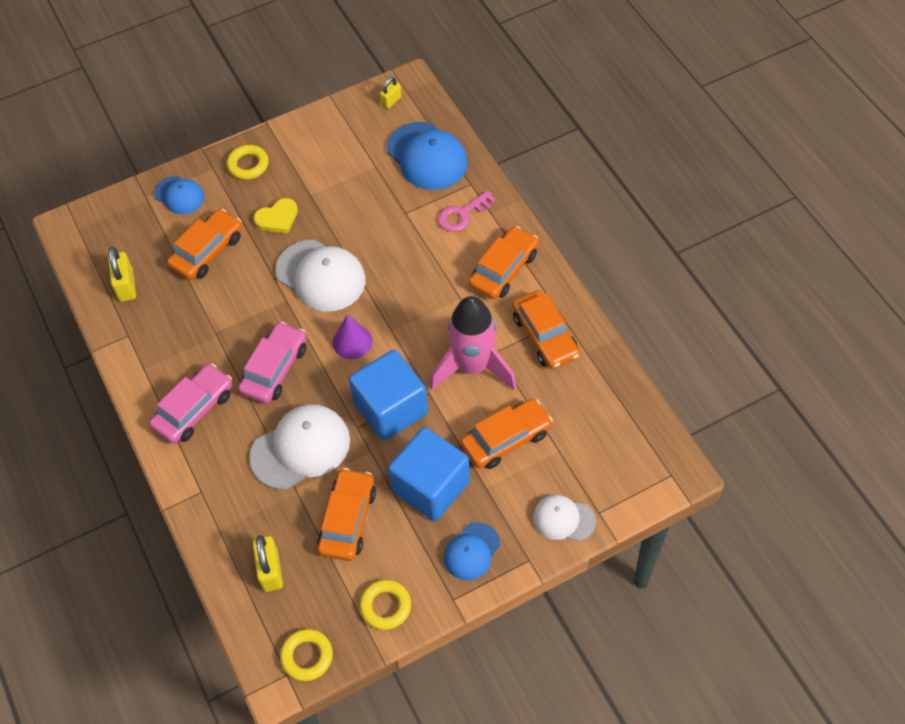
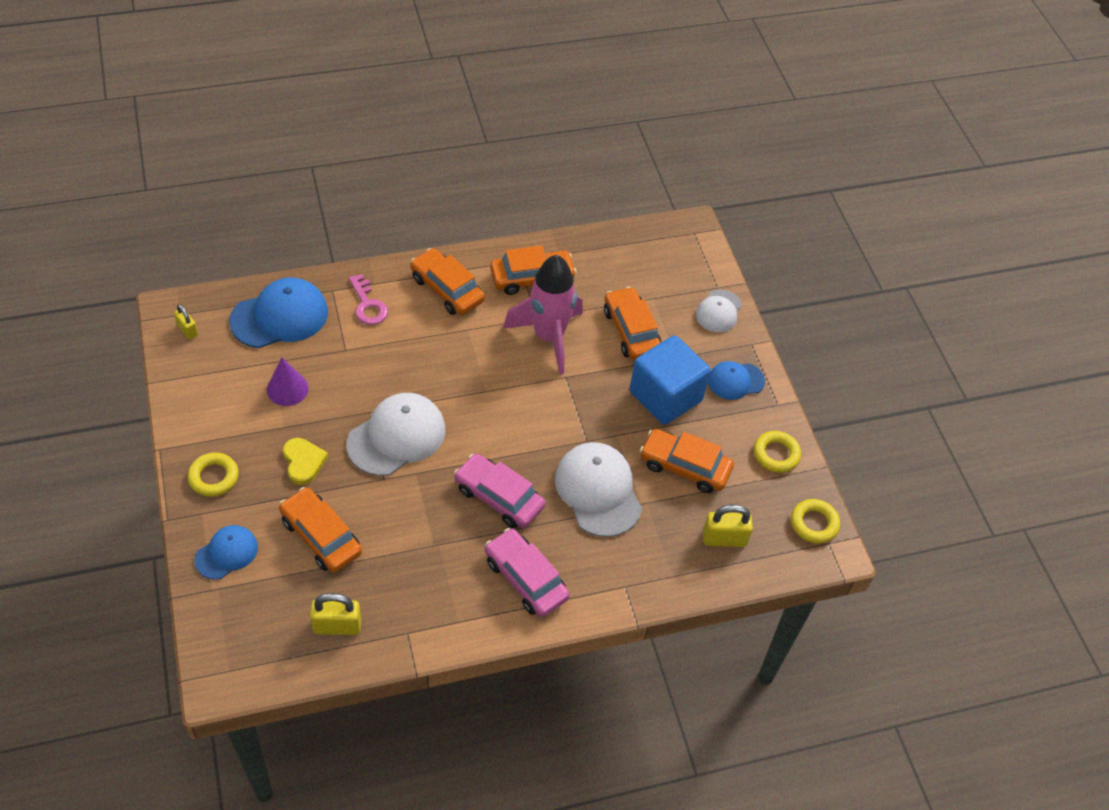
camera: 85 degrees left, 5 degrees down
(352, 341) = (488, 425): purple cone -> purple cone (287, 389)
(391, 409) = (575, 409): blue cube -> none
(471, 551) = (735, 381): blue cap -> blue cap turned 120 degrees clockwise

